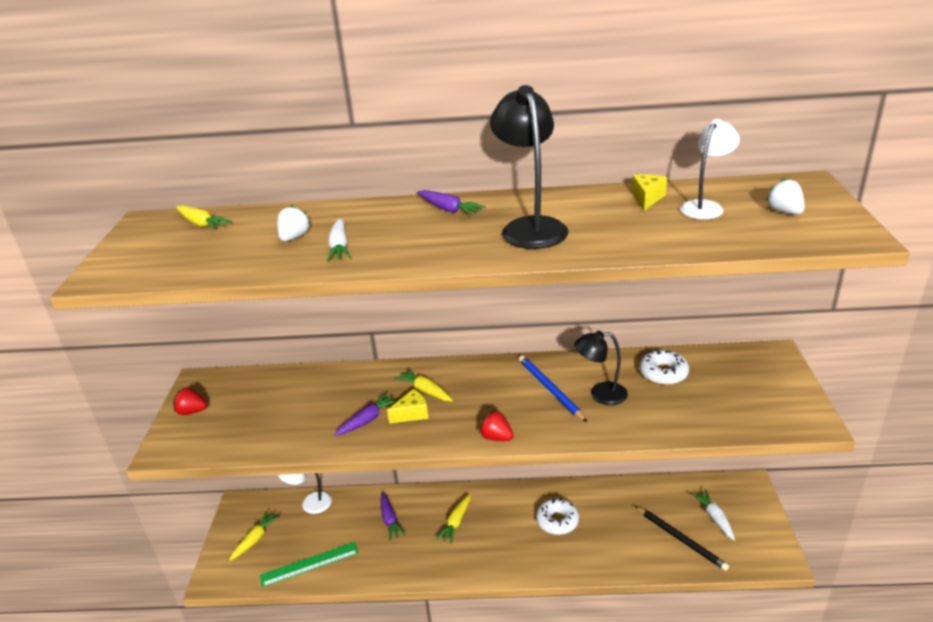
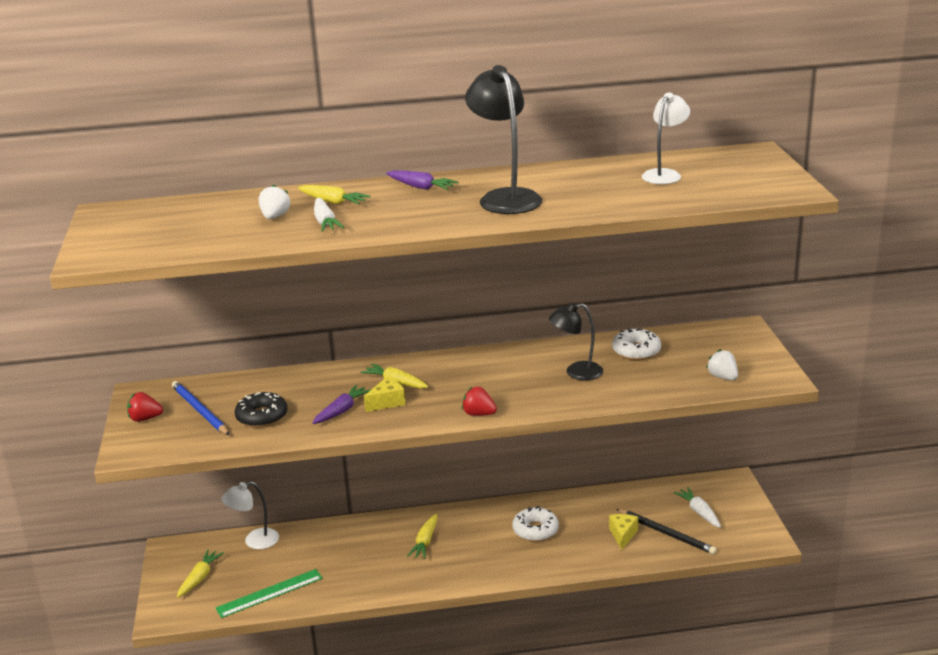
camera: 10 degrees left, 5 degrees down
(201, 224) = (169, 210): yellow carrot -> yellow carrot (333, 202)
(294, 420) = (262, 417): none -> black donut
(390, 520) = (351, 546): purple carrot -> none
(550, 389) = (525, 372): blue pencil -> blue pencil (200, 410)
(647, 199) = (610, 170): yellow cheese -> yellow cheese (623, 535)
(784, 212) = (735, 175): white strawberry -> white strawberry (723, 377)

